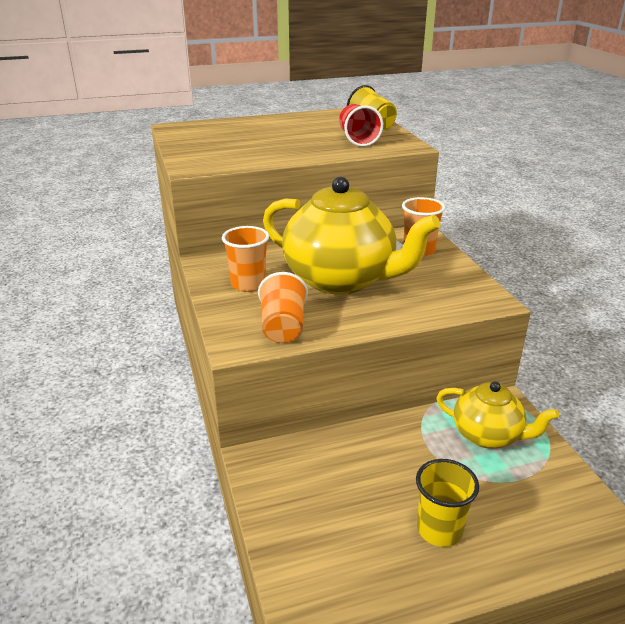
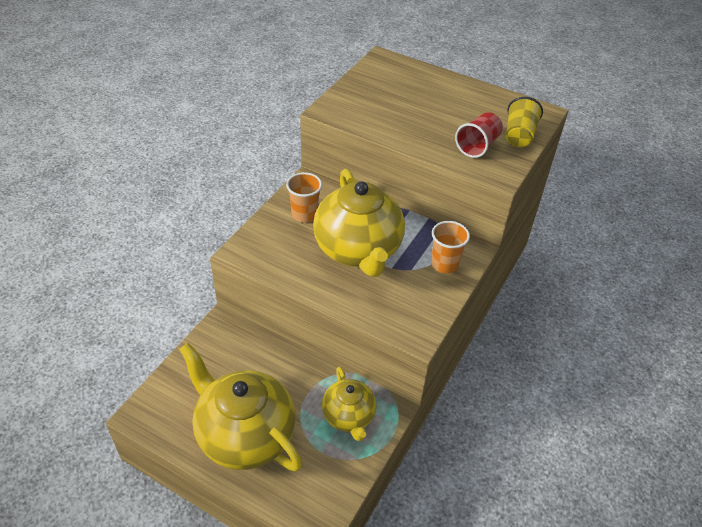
camera: 45 degrees right, 15 degrees up
(283, 327) = (276, 259): orange cup -> none
(439, 530) = (245, 434): yellow cup -> yellow teapot

